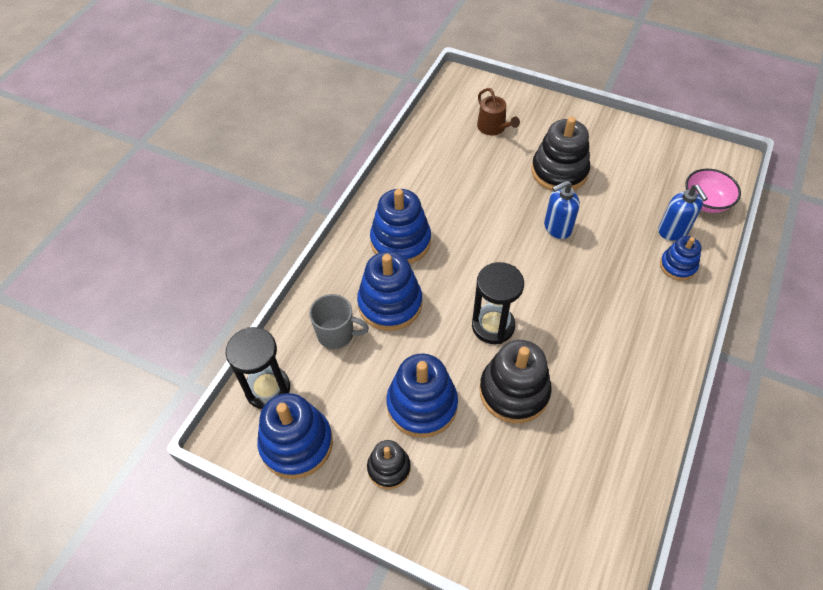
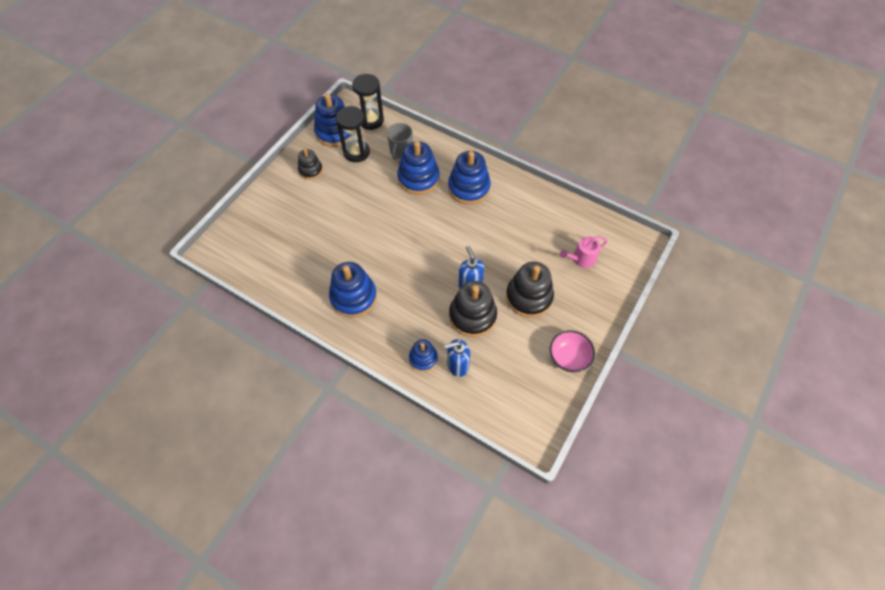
camera: 95 degrees right, 5 degrees up
(422, 405) = (344, 188): blue stacking toy -> blue stacking toy (353, 297)
(493, 128) = (581, 259): brown watering can -> pink watering can
(493, 326) = (391, 231): black hourglass -> black hourglass (356, 152)
(514, 391) = (342, 235): black stacking toy -> black stacking toy (472, 316)
(705, 202) = (486, 401): pink bowl -> pink bowl (568, 357)

